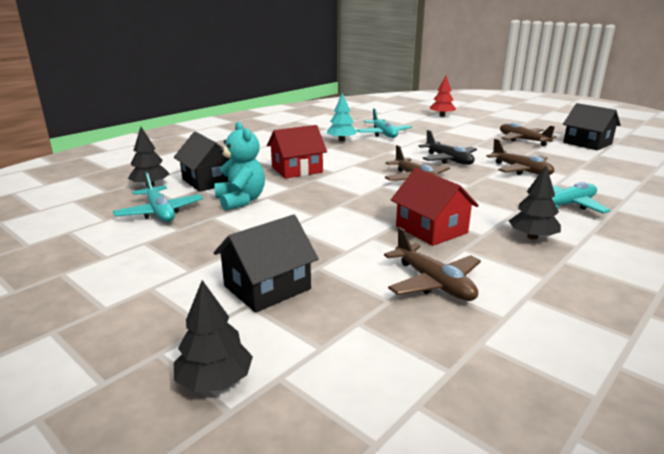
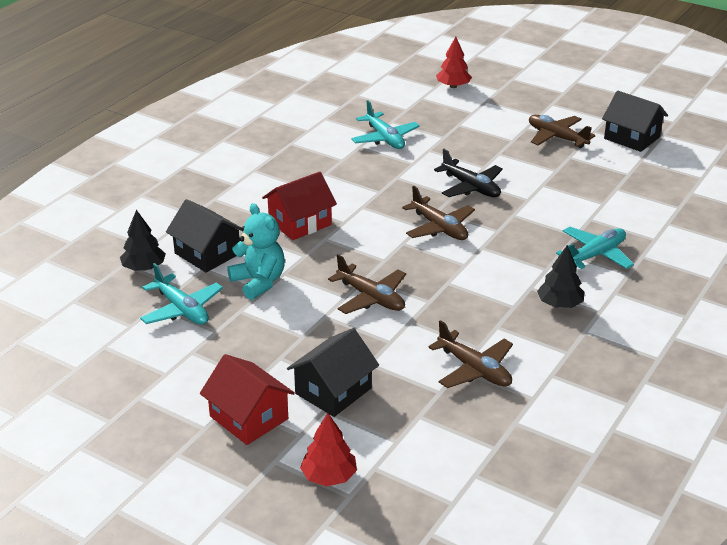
camera: 10 degrees left, 10 degrees up
(214, 381) = (329, 476): black tree -> red tree
(341, 140) = (335, 157): turquoise tree -> none
(431, 229) = (464, 304): red house -> red house (249, 417)
(521, 170) = (552, 199): brown plane -> brown plane (371, 298)

